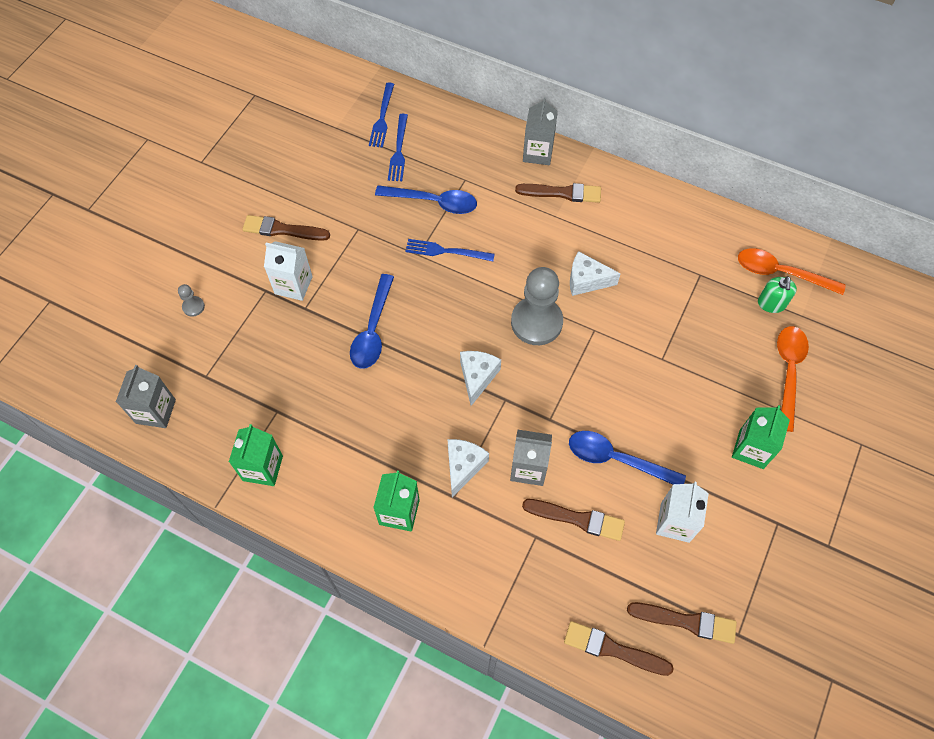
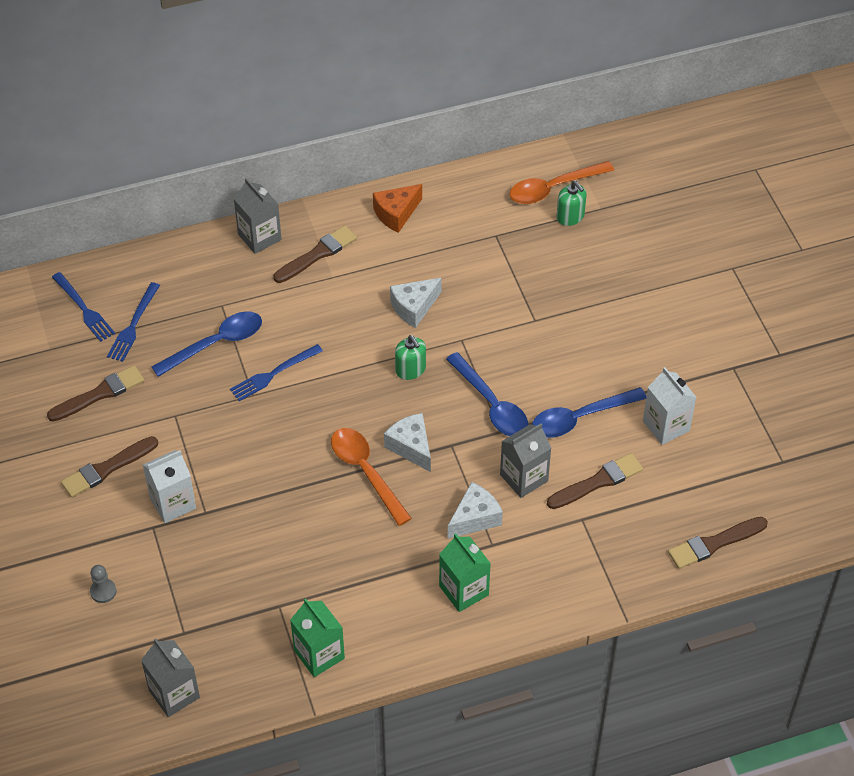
camera: 45 degrees left, 10 degrees down
(373, 330) = (285, 482): blue spoon -> blue spoon (492, 404)
(399, 150) = (133, 325): blue fork -> blue fork turned 60 degrees clockwise
(463, 467) = (475, 518): white cheese -> white cheese turned 75 degrees clockwise
(536, 322) = (410, 369): grey pawn -> green soap dispenser
(646, 205) = (396, 214): none -> orange cheese
(686, 621) = (742, 483): brown brush -> brown brush (99, 394)
(751, 449) = (664, 332): green carton -> none
(788, 372) = (633, 257): orange spoon -> orange spoon (366, 472)

